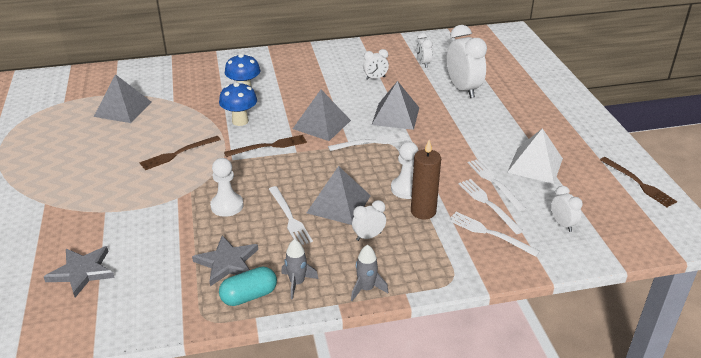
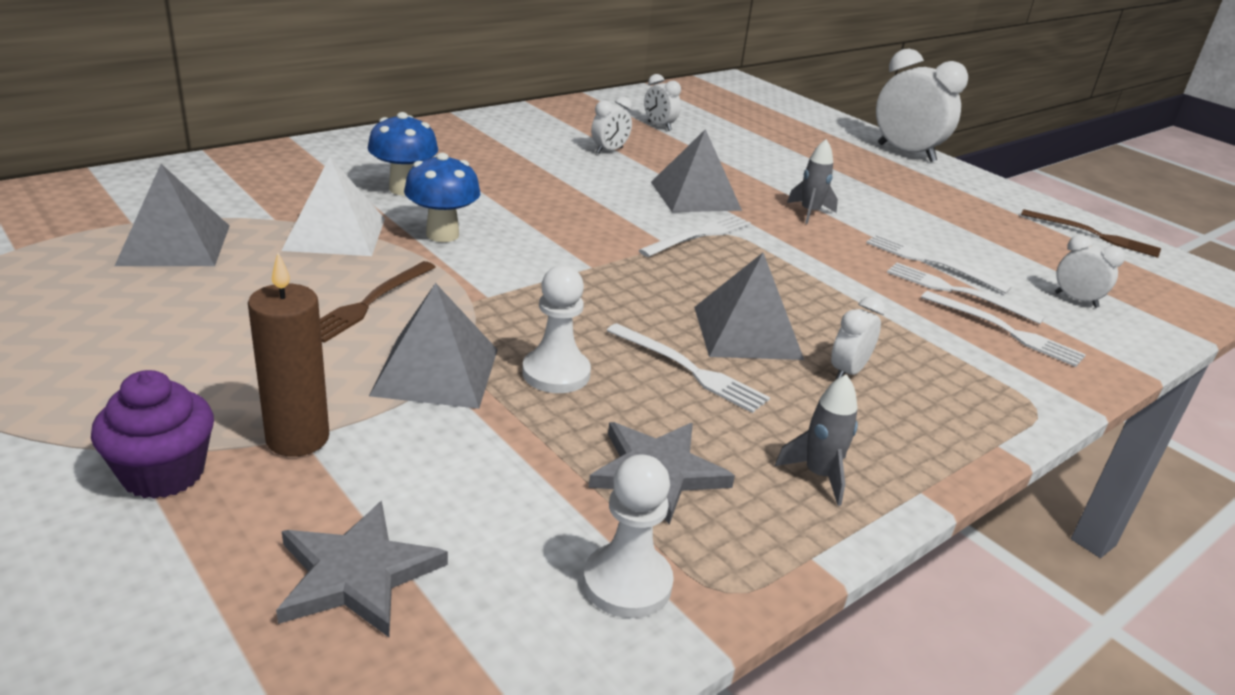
camera: 30 degrees left, 5 degrees down
(49, 215) = (163, 473): none -> purple cupcake
(249, 296) = (761, 522): turquoise capsule -> none
(269, 146) = (535, 265): brown fork -> none
(321, 124) = (592, 221): grey pyramid -> grey pyramid (436, 371)
(366, 289) = (936, 454): grey rocket -> grey rocket (809, 212)
(406, 189) = (823, 291): white pawn -> white pawn (627, 583)
(423, 211) = (884, 319): brown candle -> brown candle (297, 438)
(463, 89) = (752, 152): white clock -> white clock (906, 153)
(489, 233) = (1005, 330): white fork -> white fork turned 150 degrees counterclockwise
(535, 165) = (954, 232): white pyramid -> white pyramid (335, 234)

